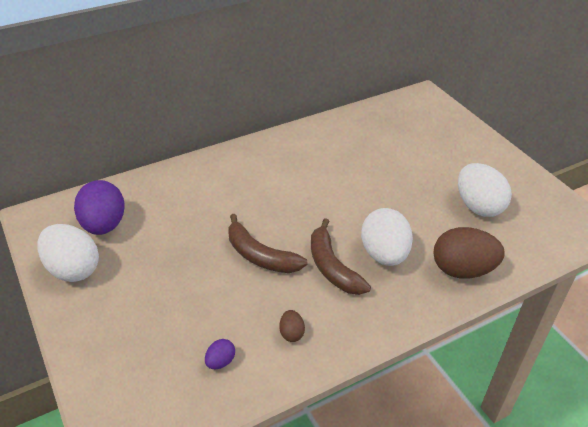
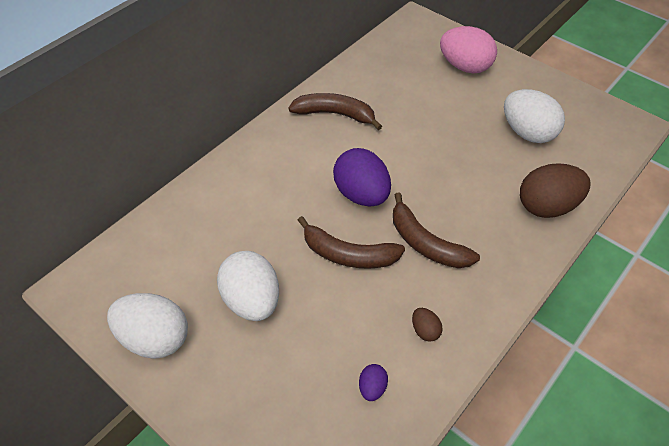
camera: 20 degrees left, 10 degrees up
(104, 225) = (160, 273): purple egg -> purple egg (361, 194)
(311, 149) = (335, 114): none -> brown banana
(384, 254) = (468, 213): white egg -> white egg (252, 300)
(448, 140) = (465, 67): none -> pink egg

